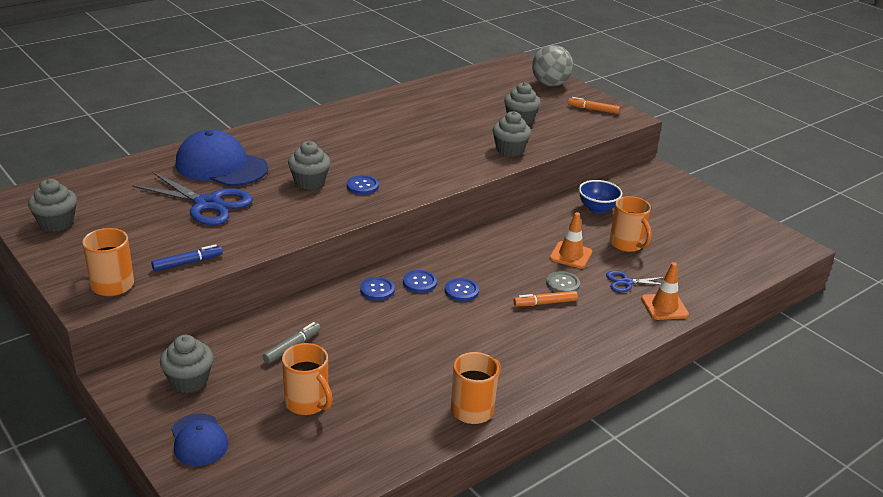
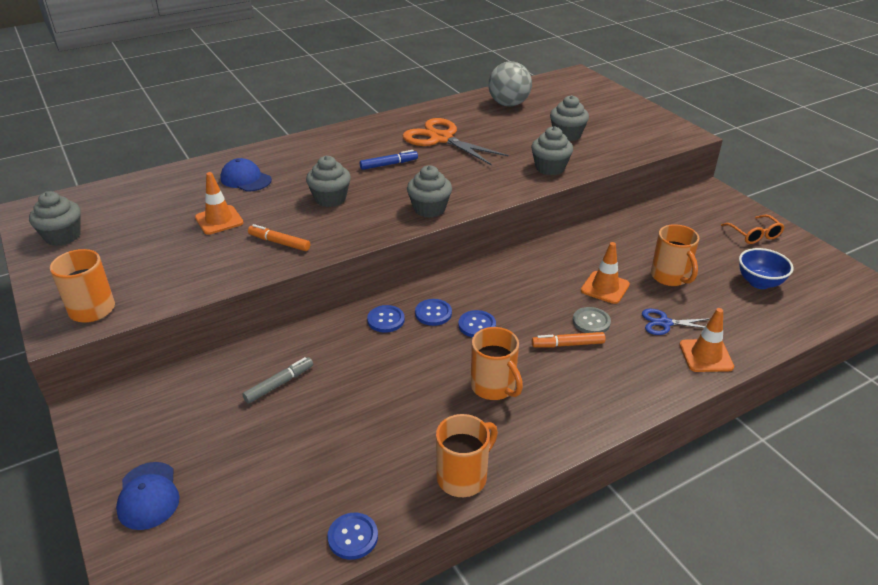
camera: 10 degrees right, 5 degrees up
(187, 263) = (177, 286): blue marker -> blue marker (389, 164)
(189, 381) = (159, 419): grey cupcake -> grey cupcake (429, 209)
(207, 204) = (219, 220): blue scissors -> orange traffic cone
(221, 166) = (246, 179): blue cap -> blue cap, size x0.56
(307, 403) = (278, 456): orange mug -> orange mug (494, 387)
(362, 186) = (384, 205): blue button -> blue button (353, 537)
(402, 125) = (441, 139): none -> orange scissors
(550, 84) = (605, 98): grey ball -> grey ball (508, 104)
(593, 110) = (647, 126): orange marker -> orange marker (279, 243)
(597, 209) = (642, 234): blue bowl -> blue bowl (759, 282)
(697, 206) = (754, 235): none -> orange glasses

